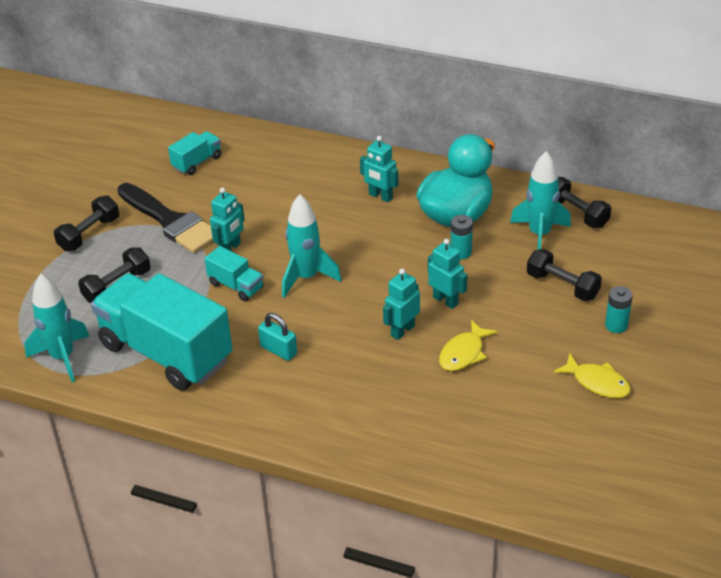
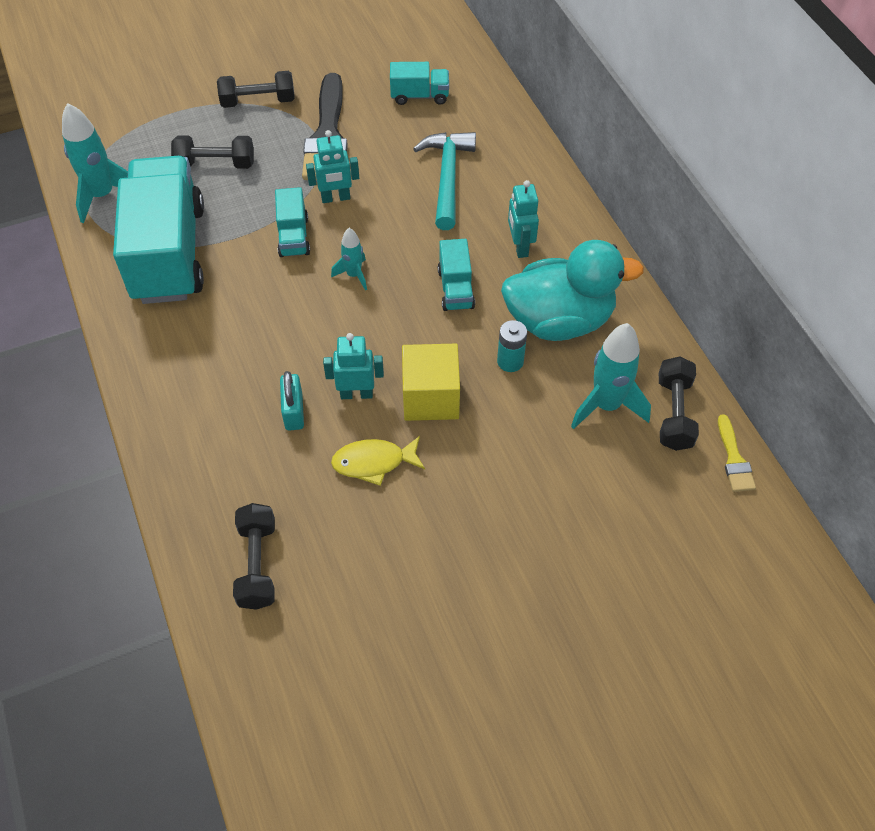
camera: 45 degrees right, 15 degrees up
(278, 350) = (244, 324): turquoise padlock -> turquoise padlock (294, 411)
(283, 192) = (447, 177): none -> turquoise hammer
(306, 278) = (354, 275): turquoise rocket -> turquoise rocket, size x0.56
(377, 241) = (456, 289): none -> turquoise truck
(445, 300) = (431, 397): turquoise robot -> yellow cube
(562, 286) = (551, 477): black dumbbell -> black dumbbell (257, 564)
(597, 382) = (441, 604): yellow fish -> none
(616, 325) = (542, 564): turquoise battery -> none
(632, 211) = (734, 459): none -> yellow brush

